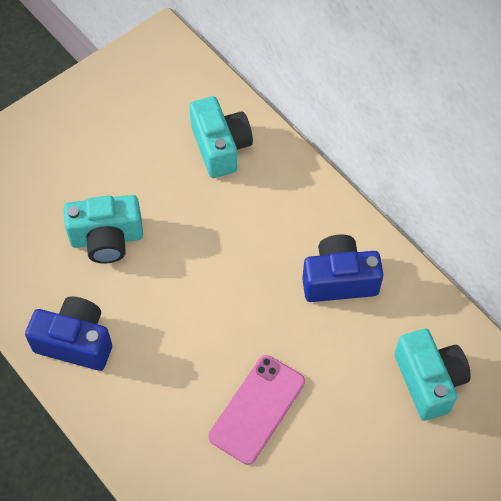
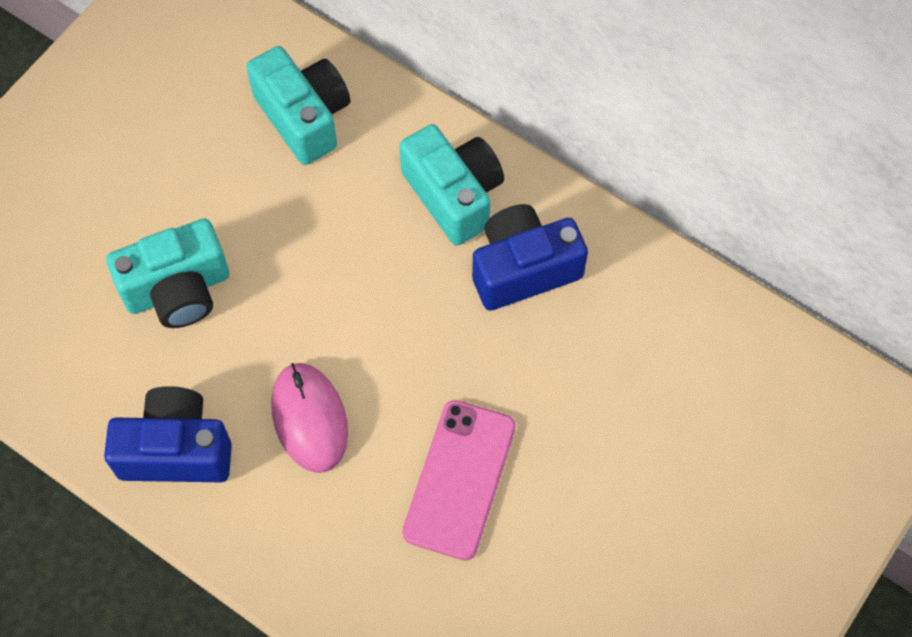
camera: 15 degrees left, 5 degrees up
(168, 343) = (309, 418): none -> pink mouse
(428, 381) = (683, 380): turquoise camera -> turquoise camera (453, 195)

